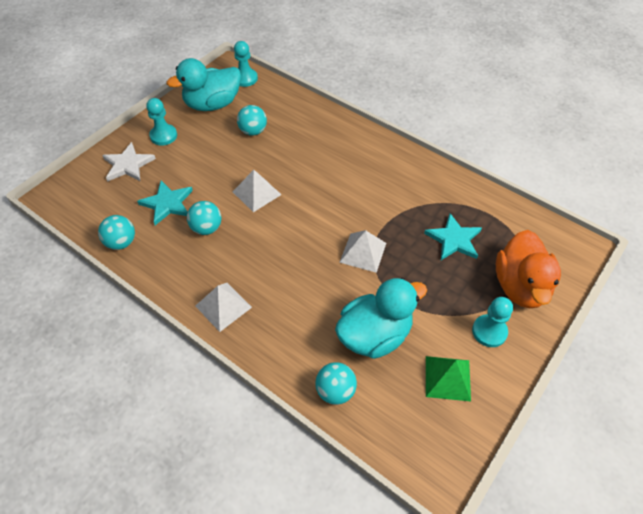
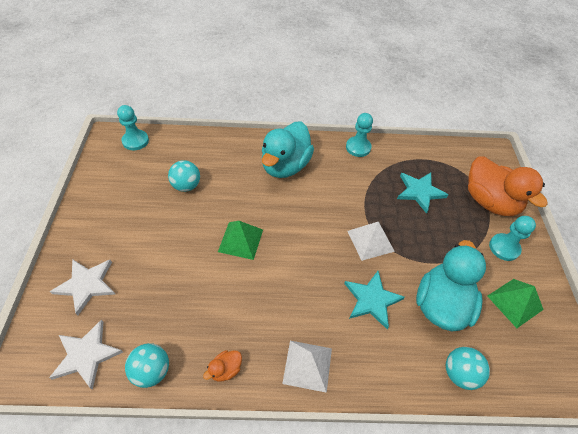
camera: 40 degrees left, 0 degrees up
(92, 208) = (86, 355): none -> white star
(163, 136) = (100, 234): turquoise pawn -> turquoise pawn (358, 147)
(166, 272) = (225, 369): none -> orange duck
(167, 203) = (165, 300): turquoise star -> turquoise star (372, 300)
(206, 228) = (225, 300): turquoise ball -> none
(212, 104) = (124, 179): turquoise duck -> turquoise duck (285, 166)
(256, 193) = (241, 240): white pyramid -> green pyramid

